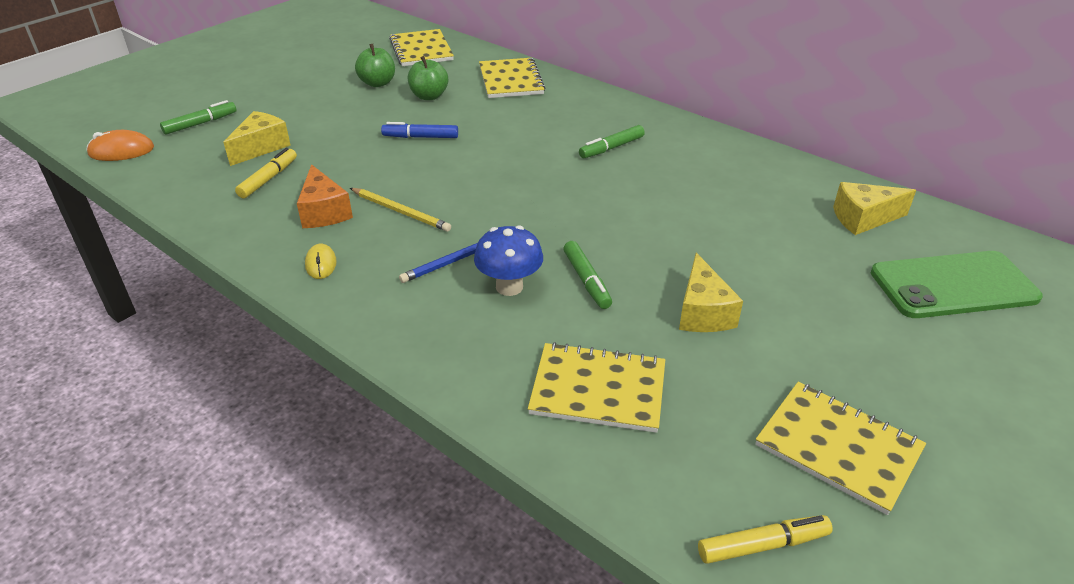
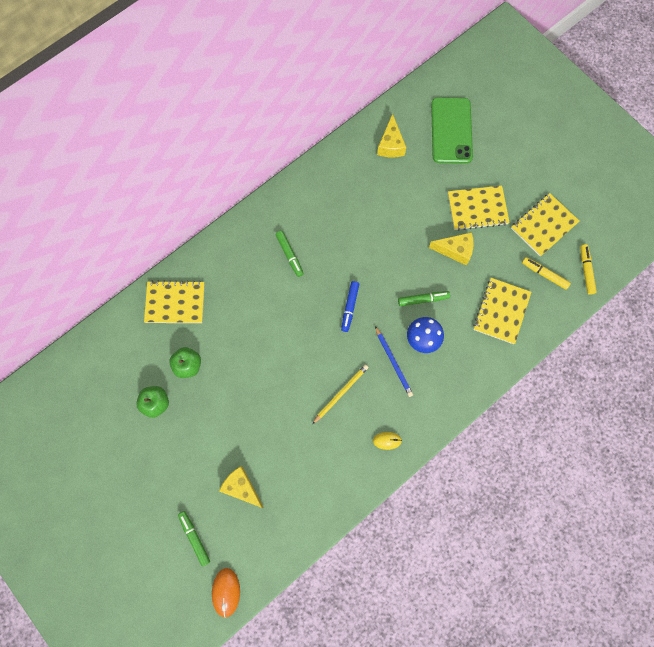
camera: 80 degrees left, 35 degrees up
(268, 179) = (286, 478): yellow marker -> yellow marker (544, 274)
(324, 212) = (333, 440): orange cheese -> none
(420, 137) = (250, 375): blue marker -> blue marker (349, 307)
(421, 50) = (100, 365): yellow notebook -> yellow notebook (477, 208)

